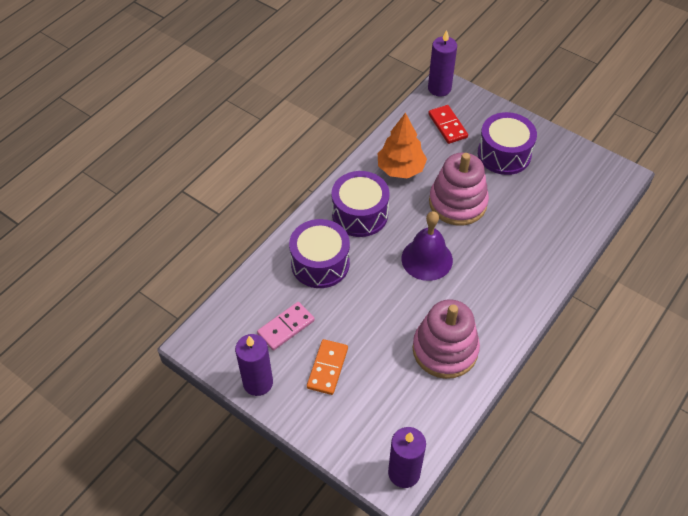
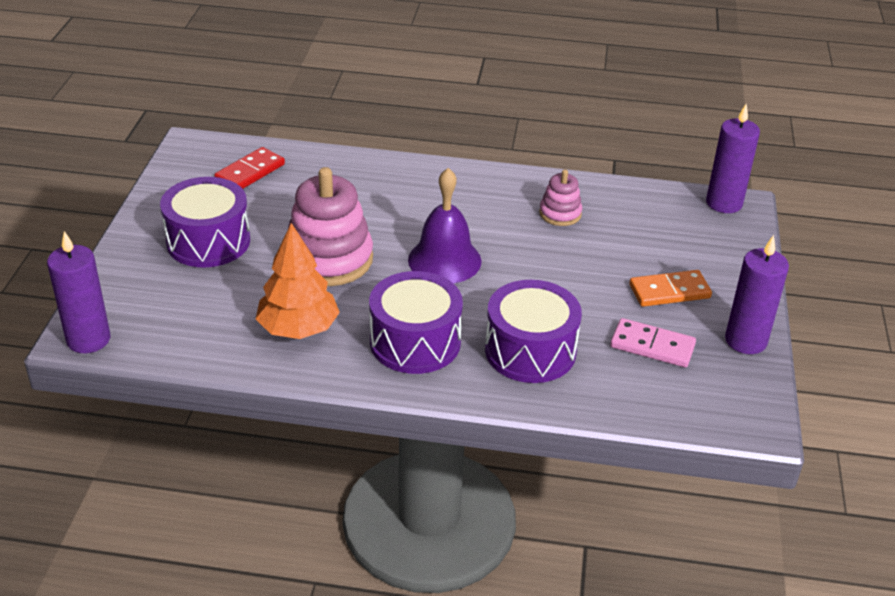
camera: 120 degrees left, 15 degrees down
(445, 349) = (560, 214): pink stacking toy -> pink stacking toy, size x0.51
(447, 126) = (176, 307): red domino -> red domino (250, 172)

